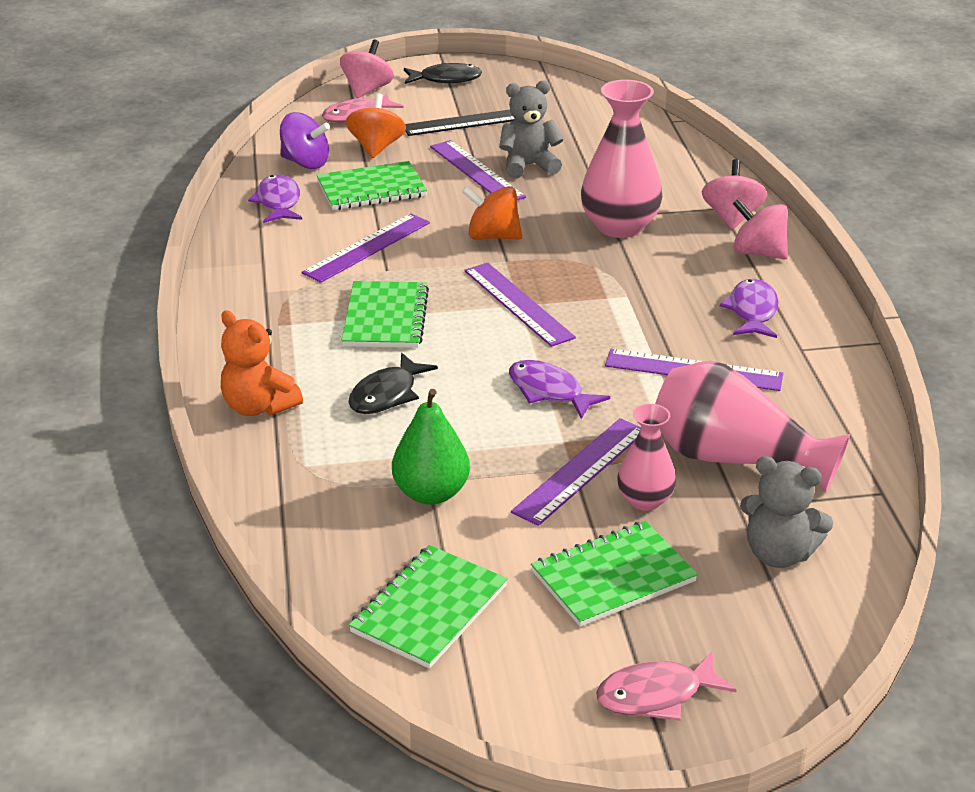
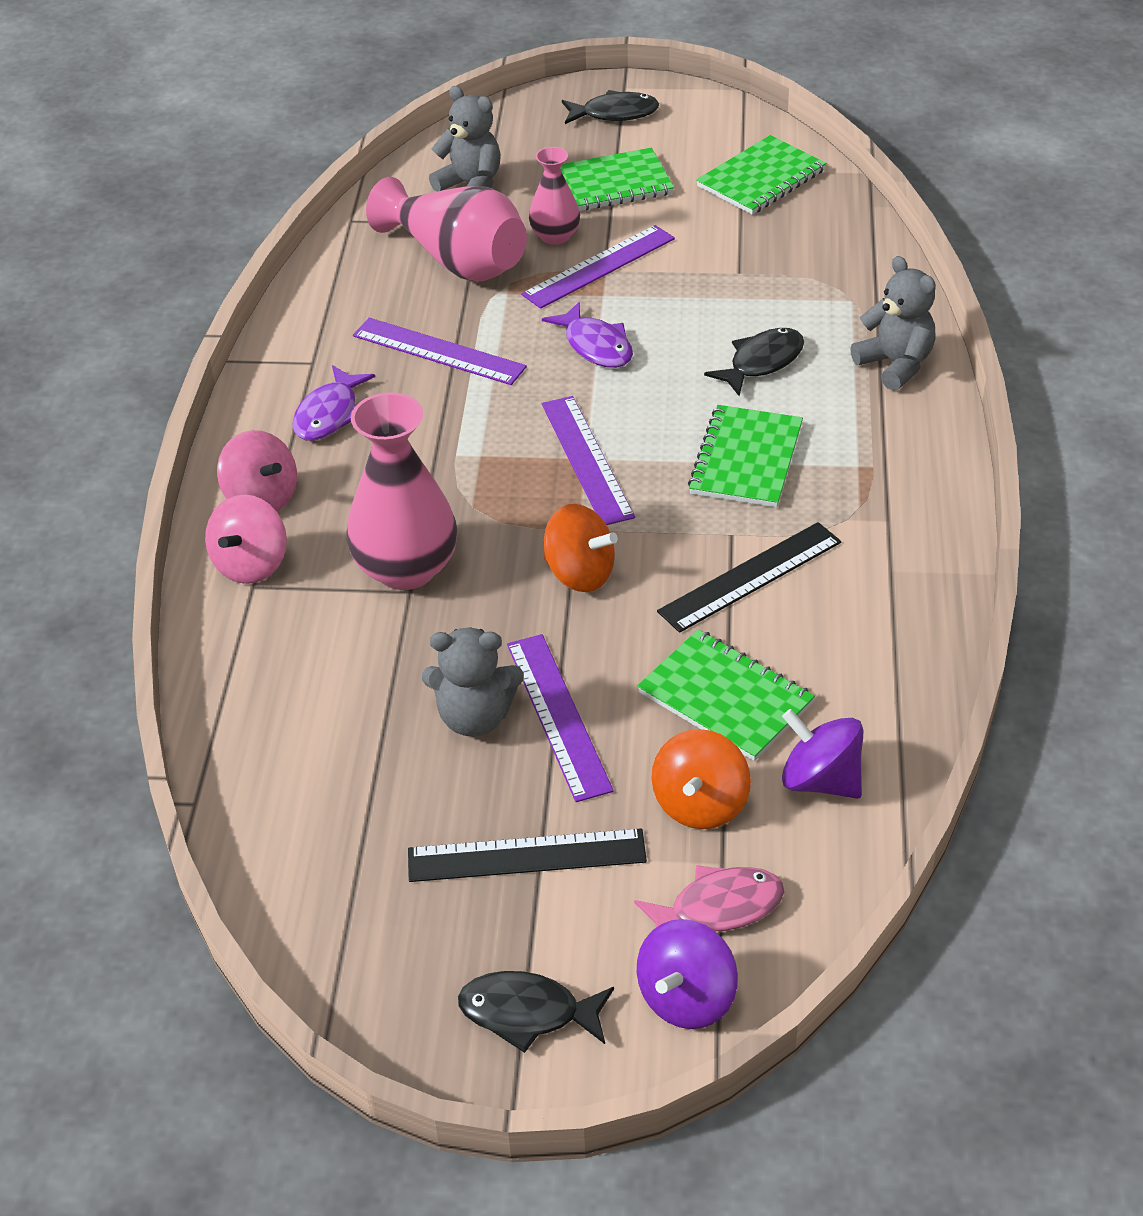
camera: 165 degrees left, 10 degrees up
(259, 407) = (895, 365): orange teddy bear -> grey teddy bear
(278, 202) = (867, 688): purple fish -> none
(367, 90) = (686, 998): pink spinning top -> purple spinning top
(367, 247) = (750, 577): purple ruler -> black ruler
(371, 189) = (725, 698): green notebook -> green notebook turned 45 degrees clockwise
(431, 493) = (739, 262): green pear -> none
(656, 695) = (614, 113): pink fish -> black fish

